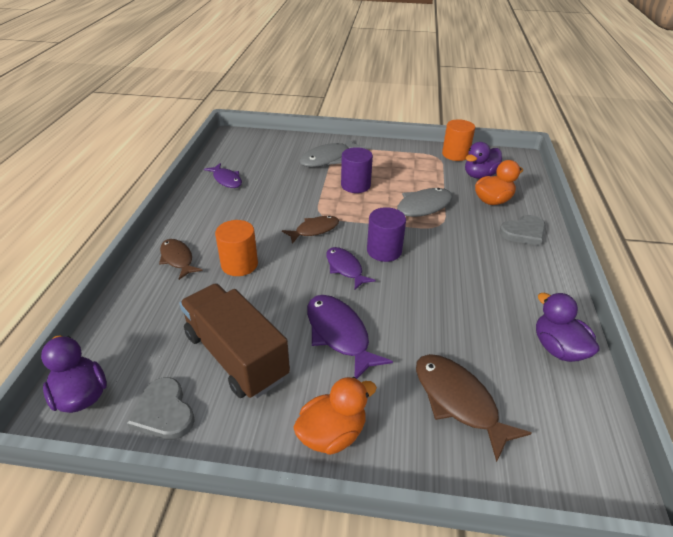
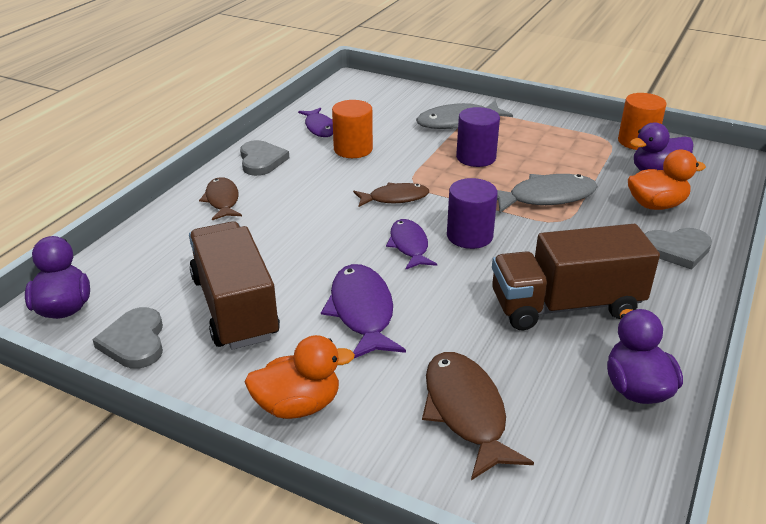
camera: 20 degrees right, 5 degrees down
(193, 217) = (261, 160): none -> grey heart
(239, 264) = (287, 218): orange cylinder -> orange cylinder (353, 149)
(478, 293) = (565, 306): none -> brown truck

